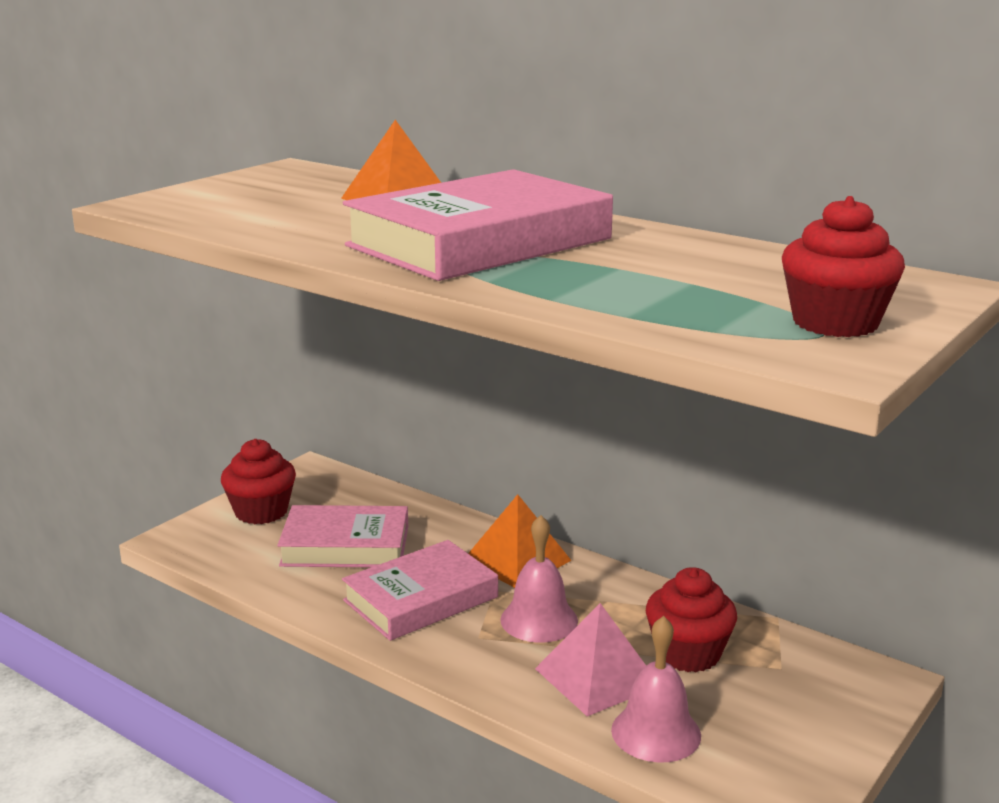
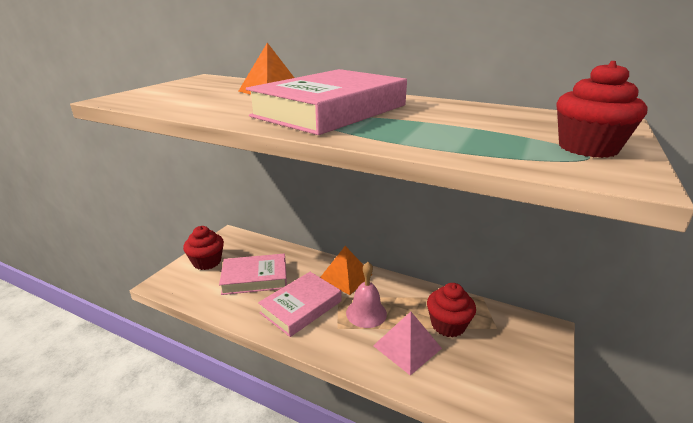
camera: 10 degrees left, 5 degrees up
(656, 732) = (450, 381): pink bell -> none

